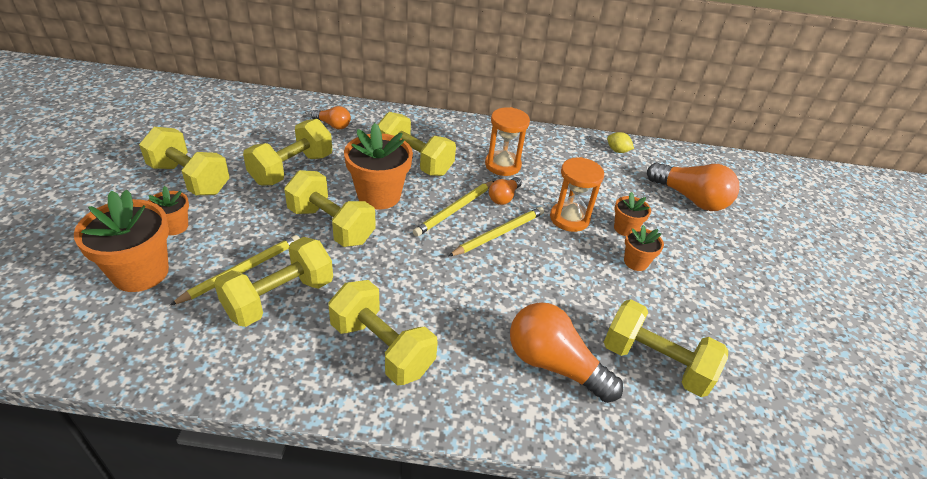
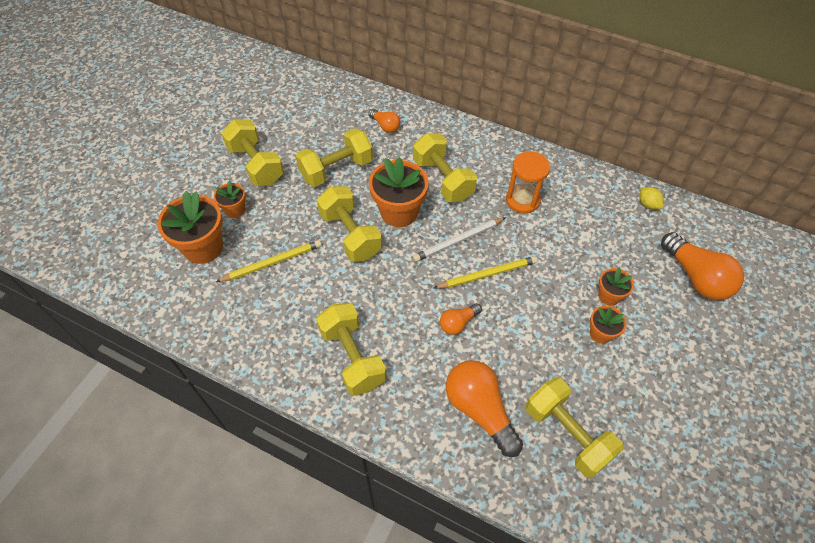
camera: 25 degrees right, 15 degrees up
(279, 298) = (292, 294): yellow dumbbell -> none
(455, 210) = (458, 241): yellow pencil -> white pencil
(504, 197) = (508, 237): orange light bulb -> orange light bulb (458, 323)
(569, 218) = (559, 273): orange hourglass -> none

